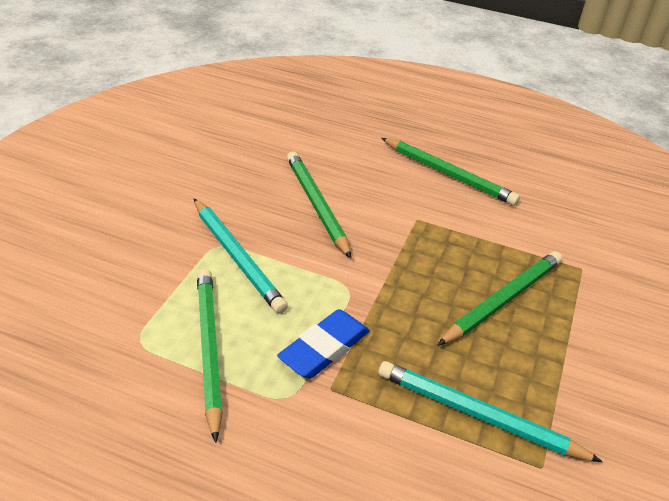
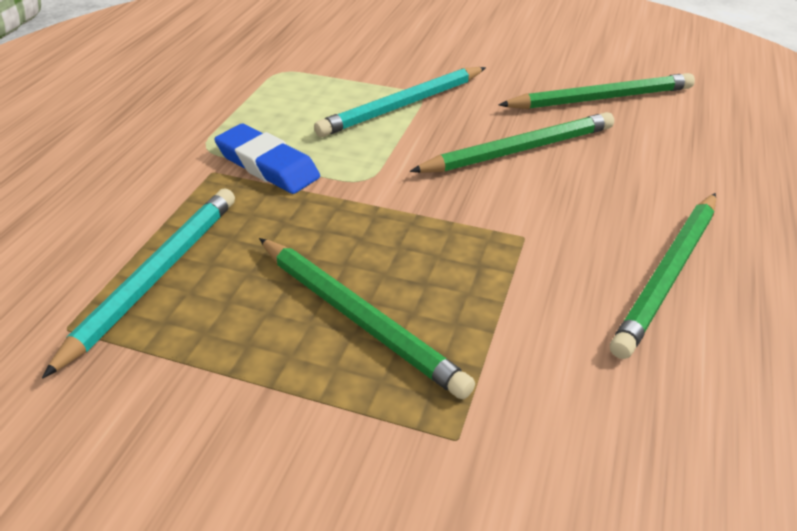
camera: 90 degrees right, 0 degrees up
(209, 348) = (270, 102): green pencil -> green pencil (600, 98)

